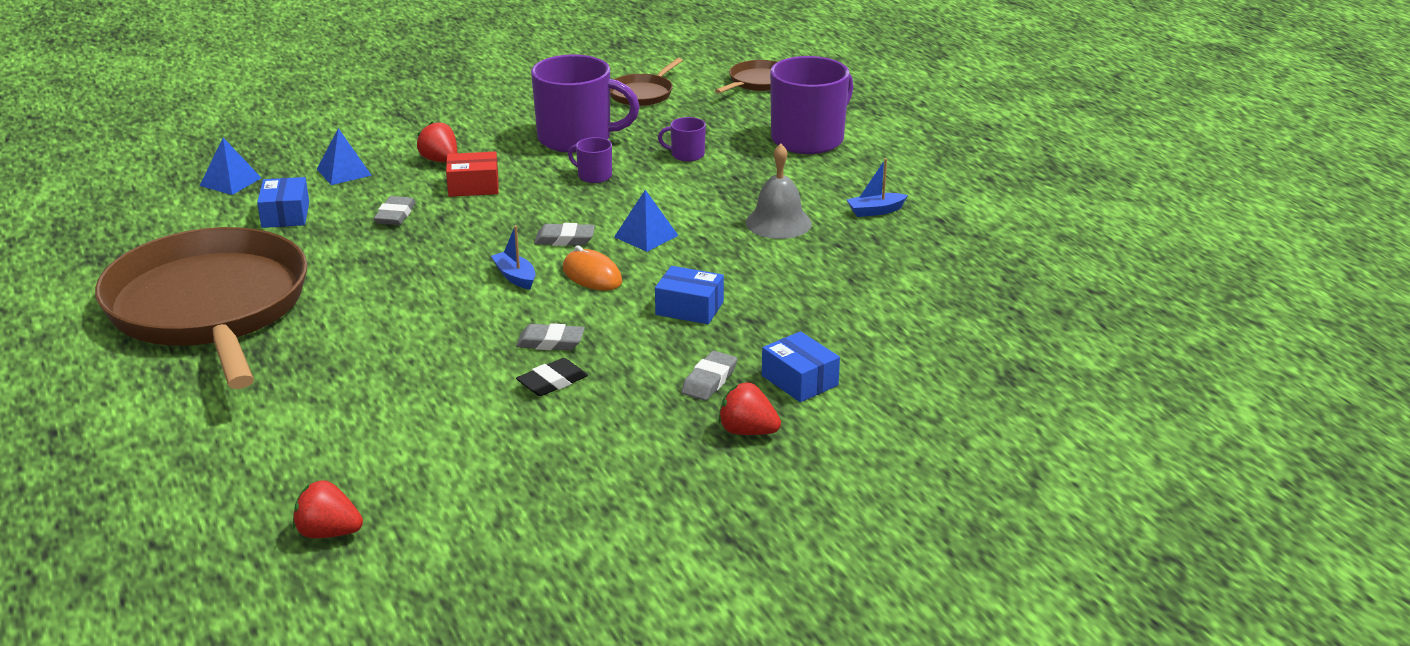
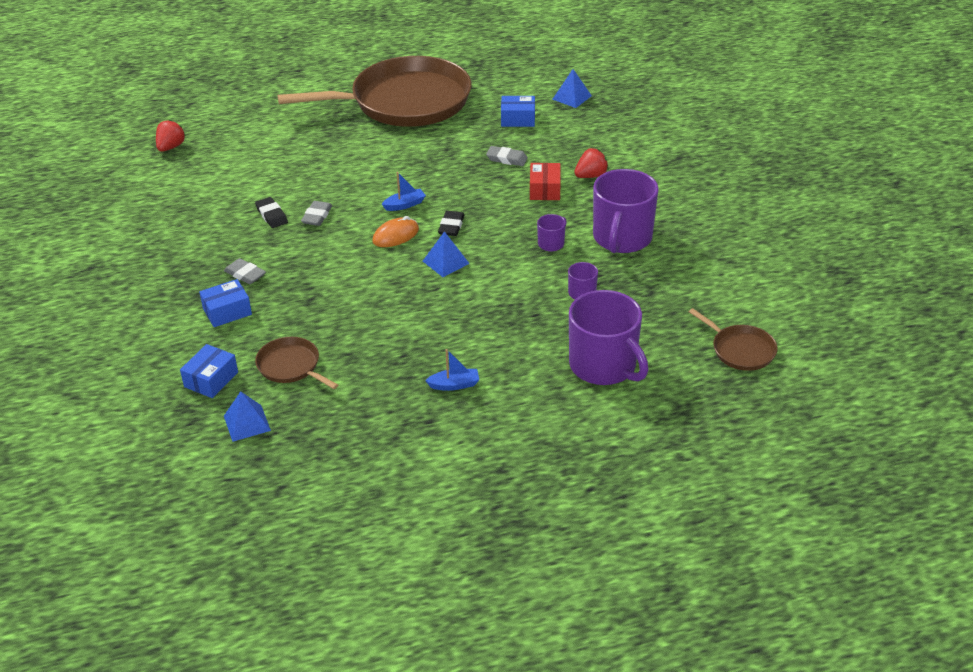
camera: 100 degrees right, 10 degrees up
(344, 172) = (579, 137): blue pyramid -> blue pyramid (247, 423)
(564, 239) = (451, 226): grey eraser -> black eraser
(642, 93) = (714, 278): brown pan -> brown pan (291, 366)
(689, 308) = (336, 274): blue box -> blue box (211, 379)
(747, 431) = (183, 284): red strawberry -> none
(778, 223) = (448, 328): grey bell -> none
(875, 211) = (454, 385): blue boat -> blue boat turned 90 degrees clockwise

